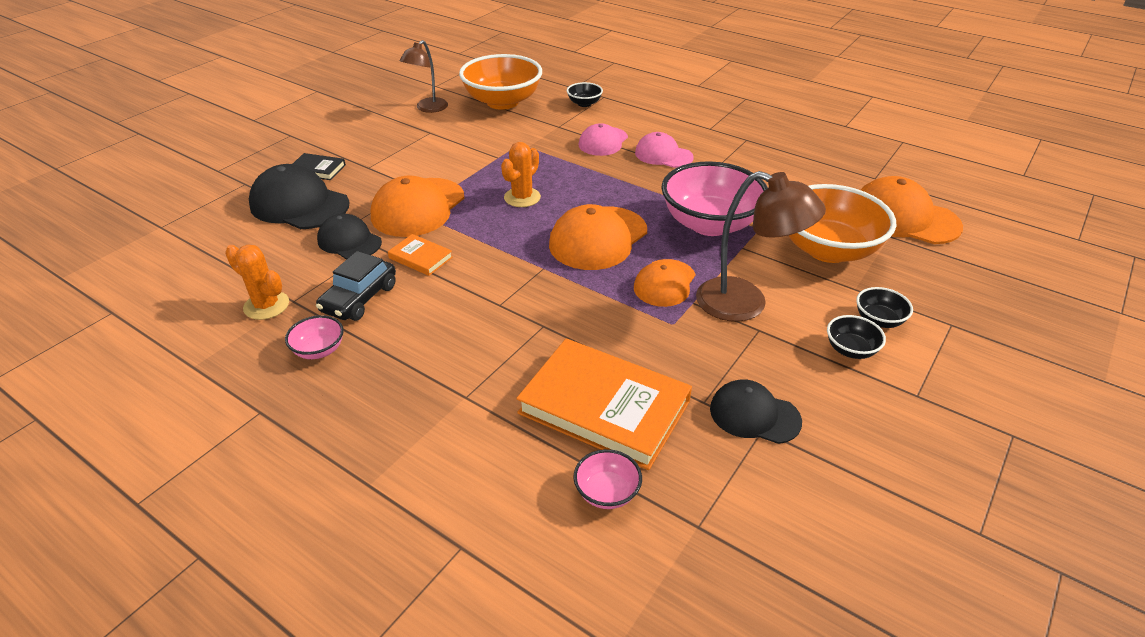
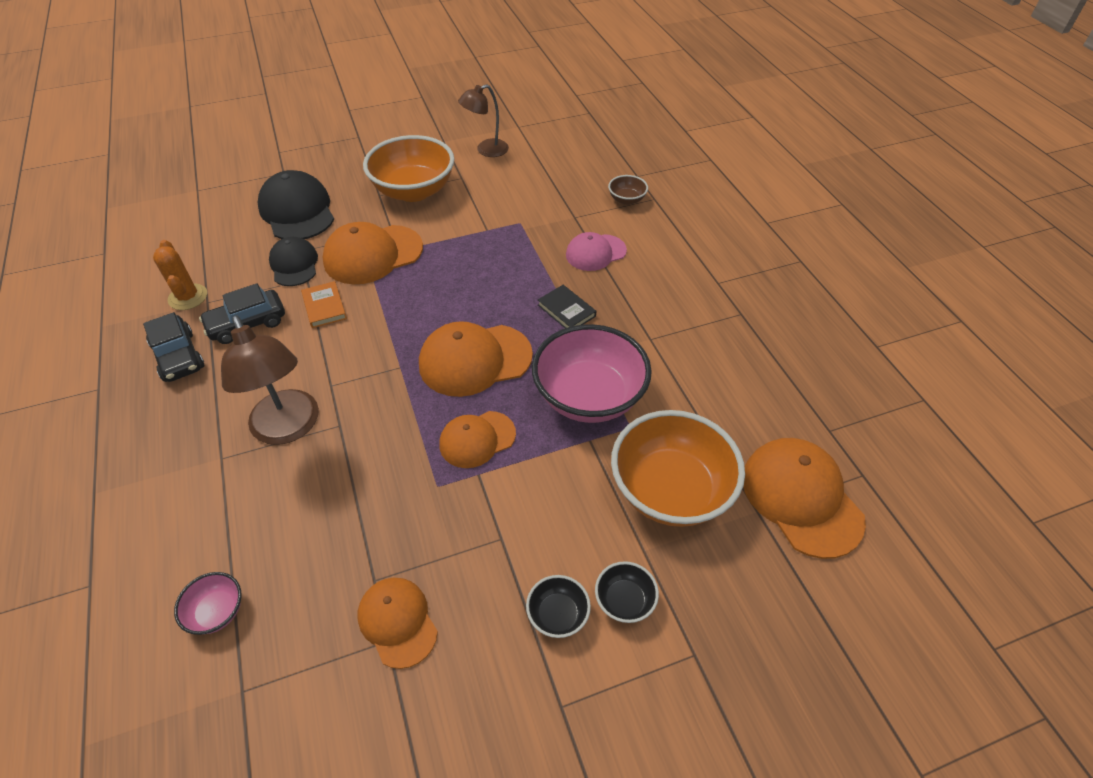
camera: 35 degrees right, 10 degrees up
(317, 169) = (343, 181): black book -> black book (566, 310)
(319, 350) = (178, 356): pink bowl -> black car
(502, 102) = (555, 168): orange bowl -> orange bowl (414, 191)
(522, 197) = (460, 283): orange cactus -> none
(584, 103) = (626, 200): black bowl -> brown bowl
(604, 407) = (298, 533): orange book -> none
(663, 155) = (635, 294): pink cap -> none
(745, 304) = (521, 504): brown lamp -> brown lamp (289, 428)
(754, 415) = (397, 622): black cap -> orange cap

